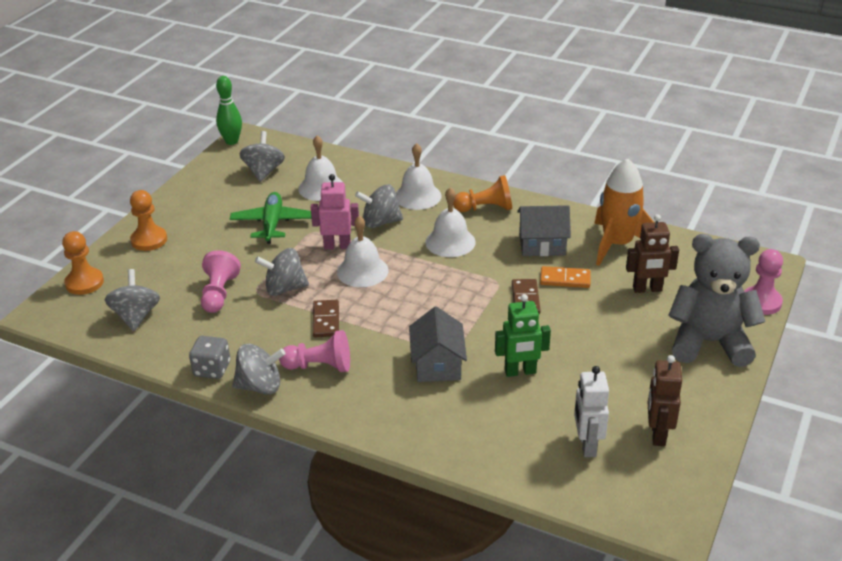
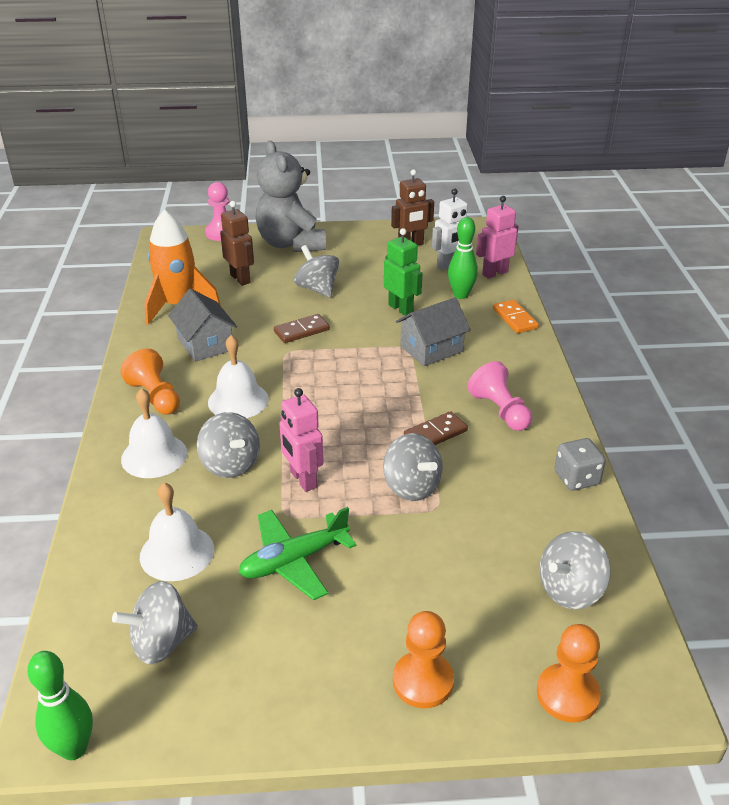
camera: 120 degrees left, 0 degrees up
(219, 294) = (466, 537): pink pawn -> none
(260, 386) = (561, 435): grey spinning top -> grey spinning top (317, 289)
(362, 271) = (335, 441): white bell -> none
(517, 425) = (461, 295): none -> green bowling pin
(546, 475) = (494, 273): none -> pink robot
(565, 279) = (255, 319): orange domino -> orange domino (514, 318)

